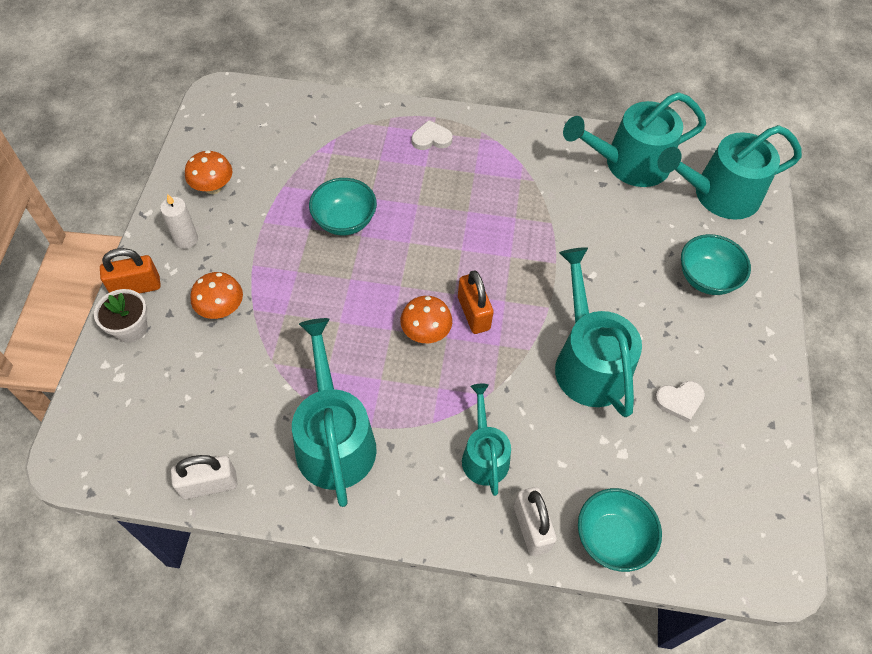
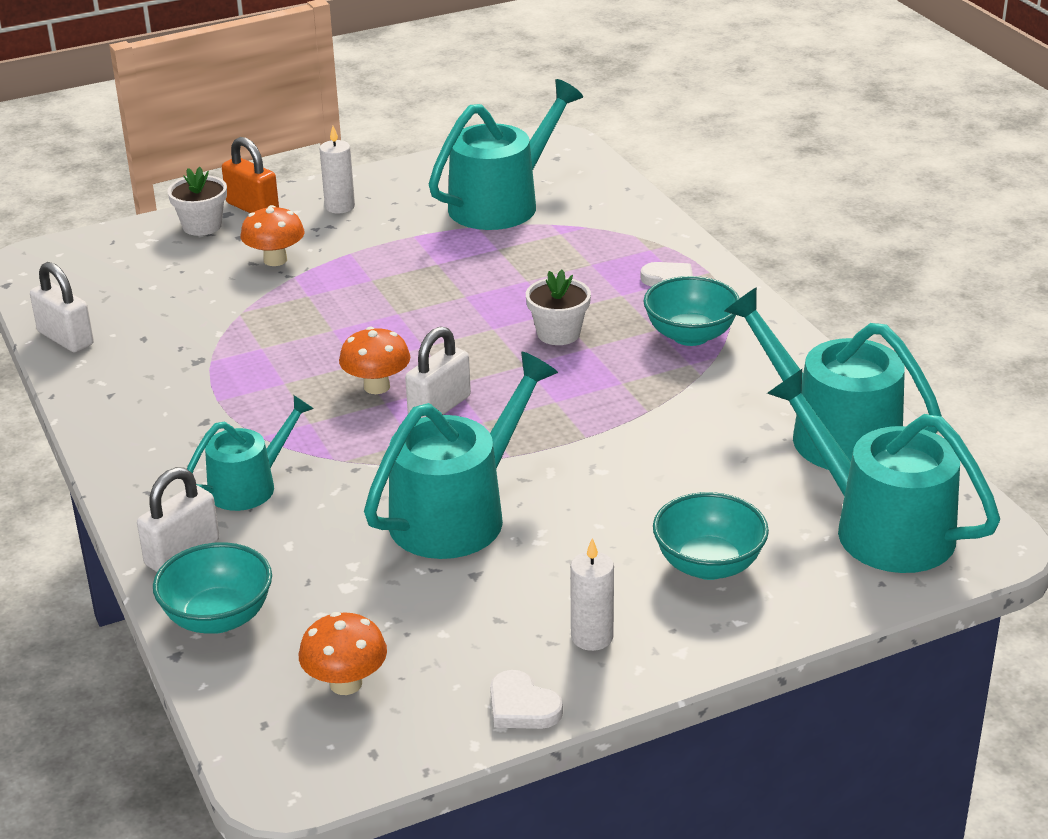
camera: 60 degrees right, 25 degrees down
(213, 187) = (424, 192): orange mushroom -> orange mushroom (346, 683)
(334, 439) = (181, 385): turquoise watering can -> turquoise watering can (501, 203)
(344, 221) = (473, 279): turquoise bowl -> turquoise bowl (690, 335)
(441, 216) = (558, 333): none -> white flower pot
(473, 313) = (439, 407): orange padlock -> white padlock
(679, 401) = (473, 607): white heart -> white heart (522, 706)
(737, 362) = (592, 637): none -> white candle

